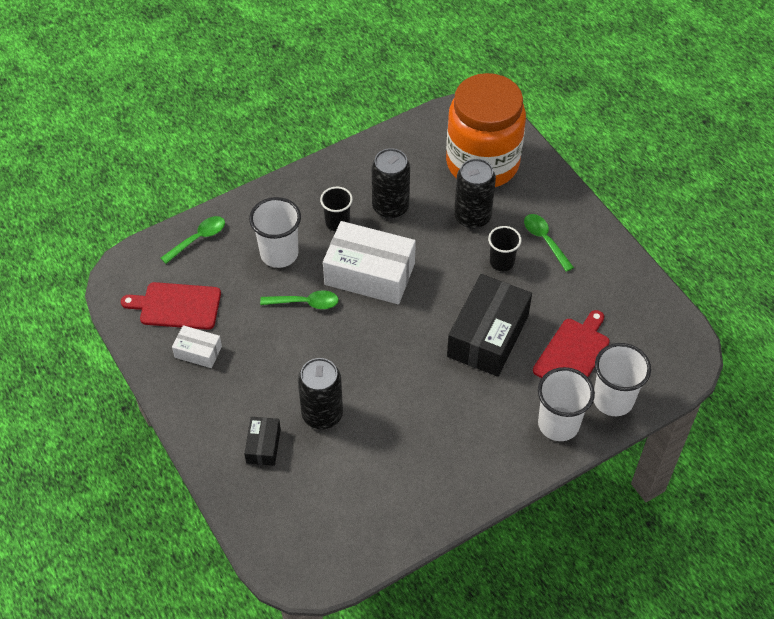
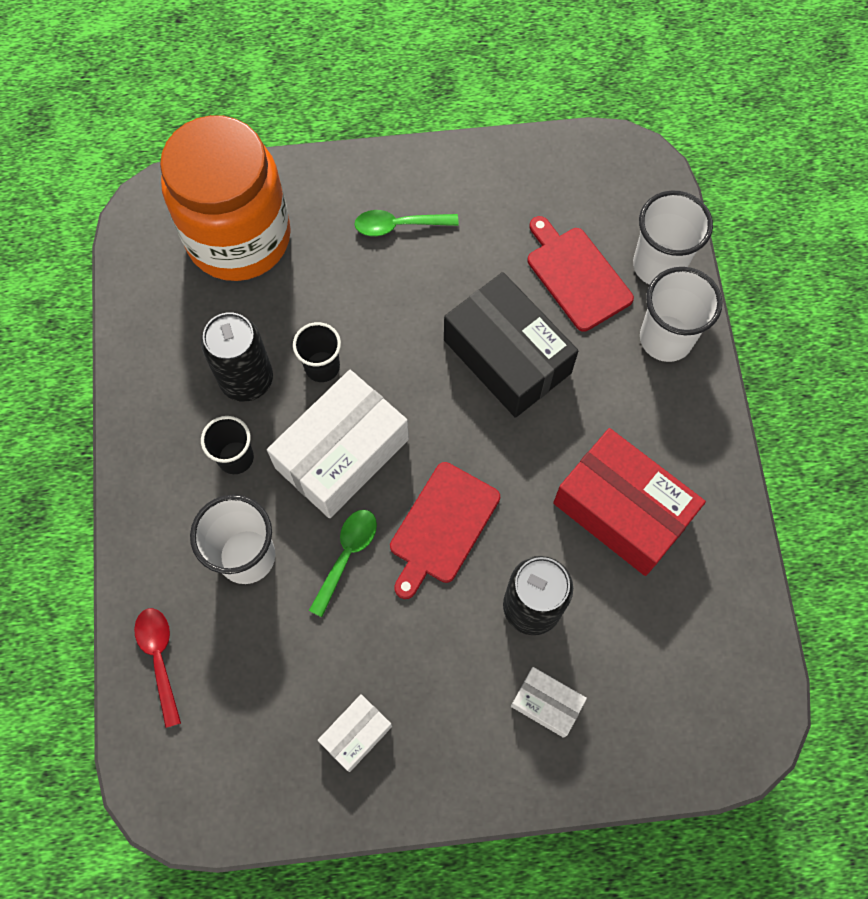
camera: 65 degrees left, 15 degrees up
(177, 306) = (263, 735): red cutting board -> red cutting board (442, 526)
(198, 239) = (159, 658): green spoon -> red spoon
(263, 446) = (546, 704): black box -> white box
(416, 442) = (622, 510): none -> red box
(472, 217) = (318, 289): black can -> none
(501, 262) = (406, 289): black cup -> black cup (322, 367)

